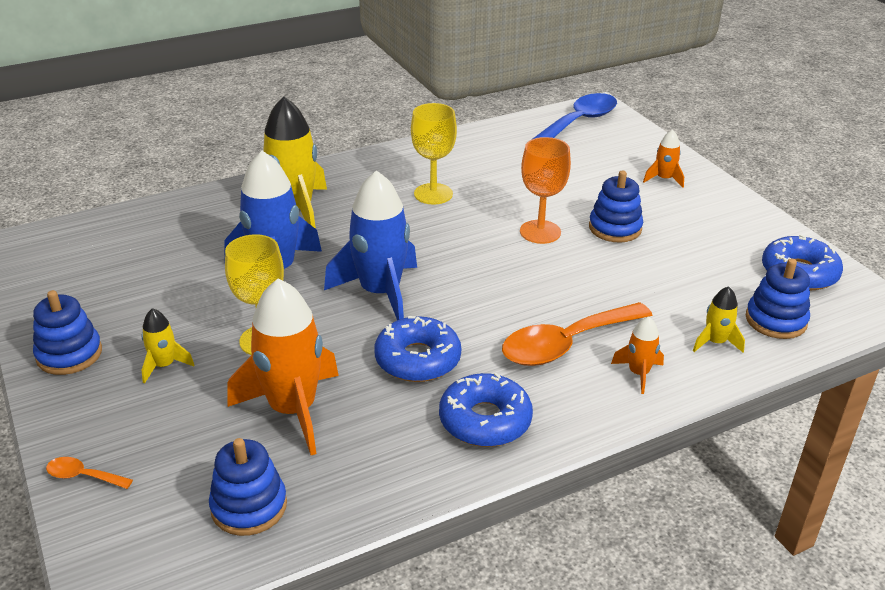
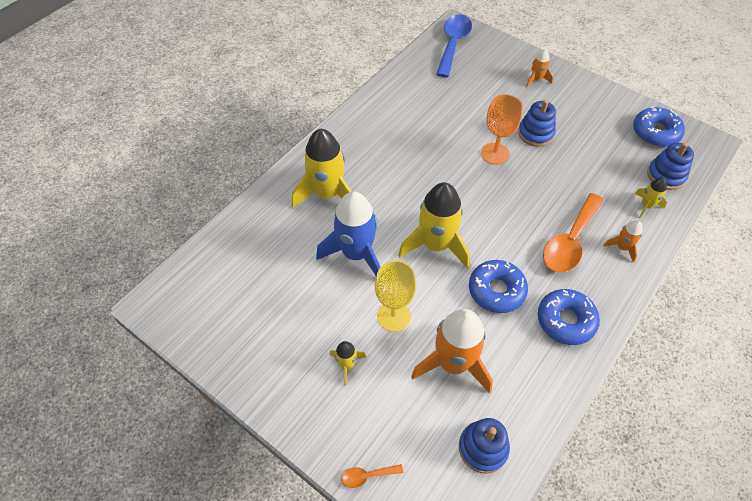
camera: 25 degrees left, 20 degrees up
(69, 354) = (276, 384): blue stacking toy -> none
(380, 293) = (436, 245): blue rocket -> yellow rocket
(433, 194) = (407, 144): yellow goblet -> none

